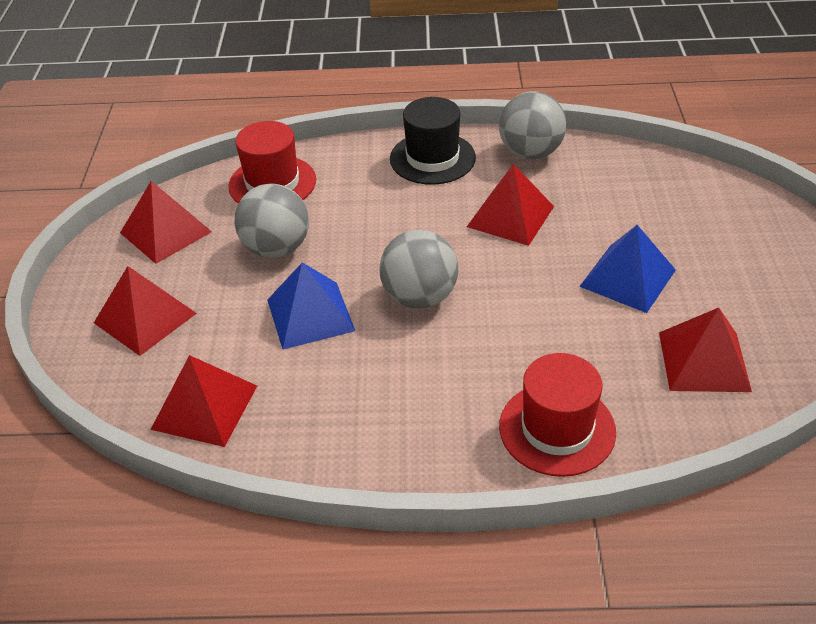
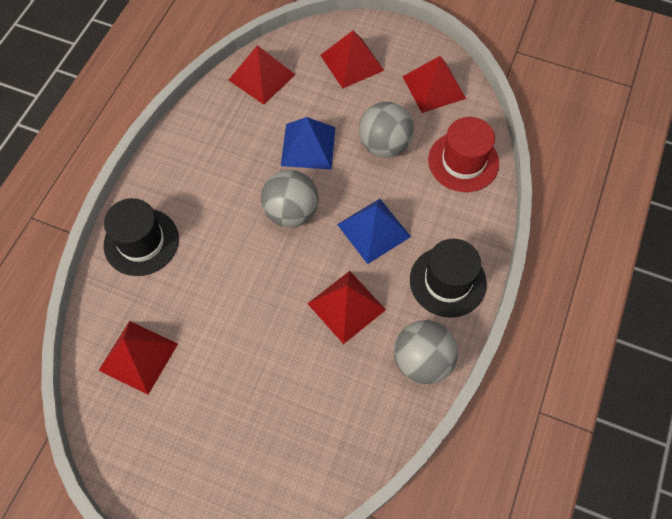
camera: 110 degrees right, 20 degrees up
(557, 429) = (141, 242): red hat -> black hat
(627, 278) = (238, 353): blue pyramid -> blue pyramid (373, 230)

